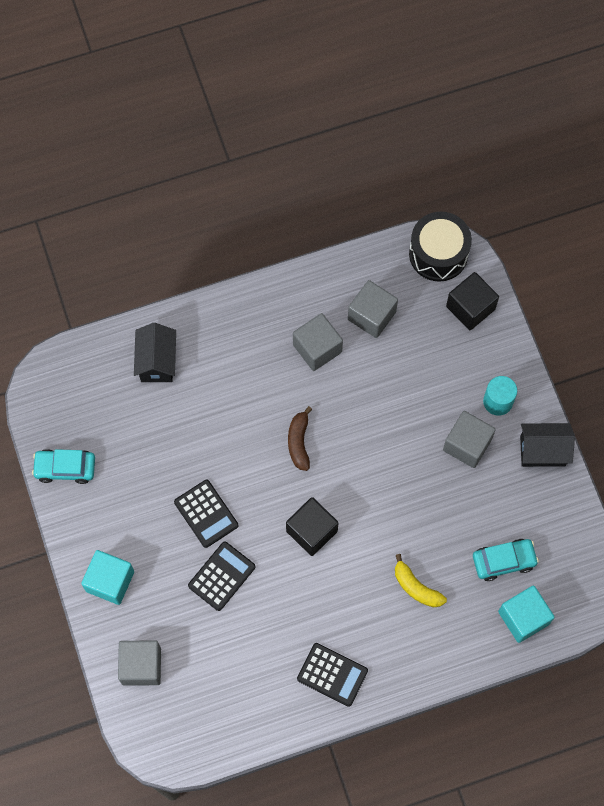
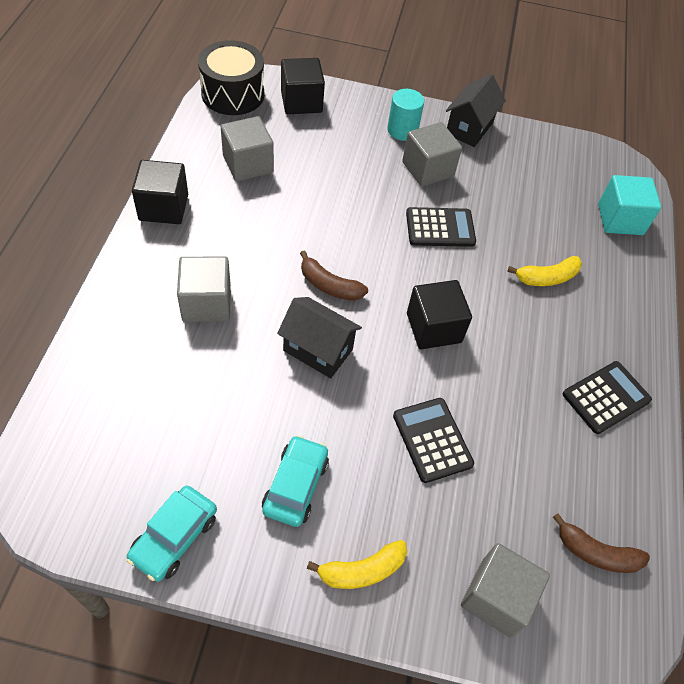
camera: 65 degrees left, 15 degrees down
(110, 581) = (361, 570): turquoise cube -> yellow banana
(157, 361) = (130, 359): black house -> black house (318, 350)
(206, 514) = (347, 413): black calculator -> black calculator (440, 228)
(207, 713) = (596, 553): none -> brown banana
(288, 291) = (163, 207): none -> black cube
(317, 348) = (243, 218): grey cube -> grey cube (206, 303)
(504, 561) = (557, 204): turquoise car -> turquoise car (295, 485)

